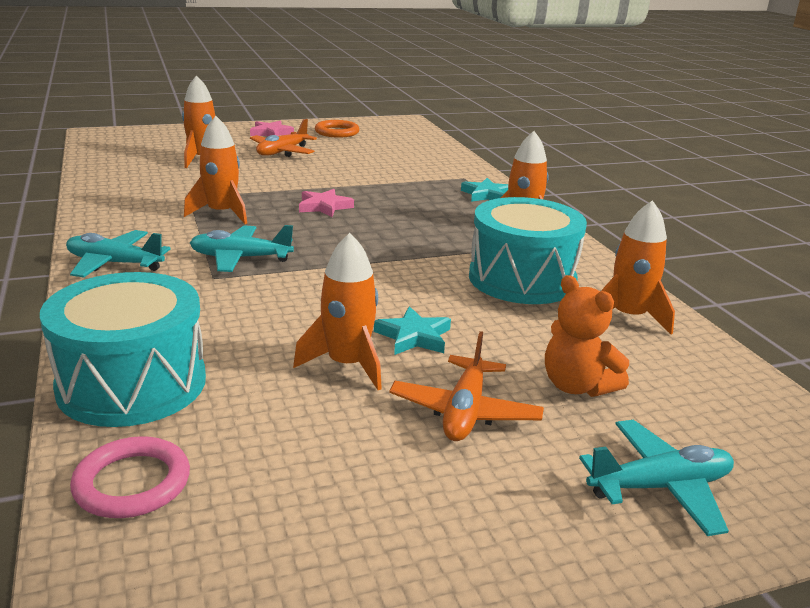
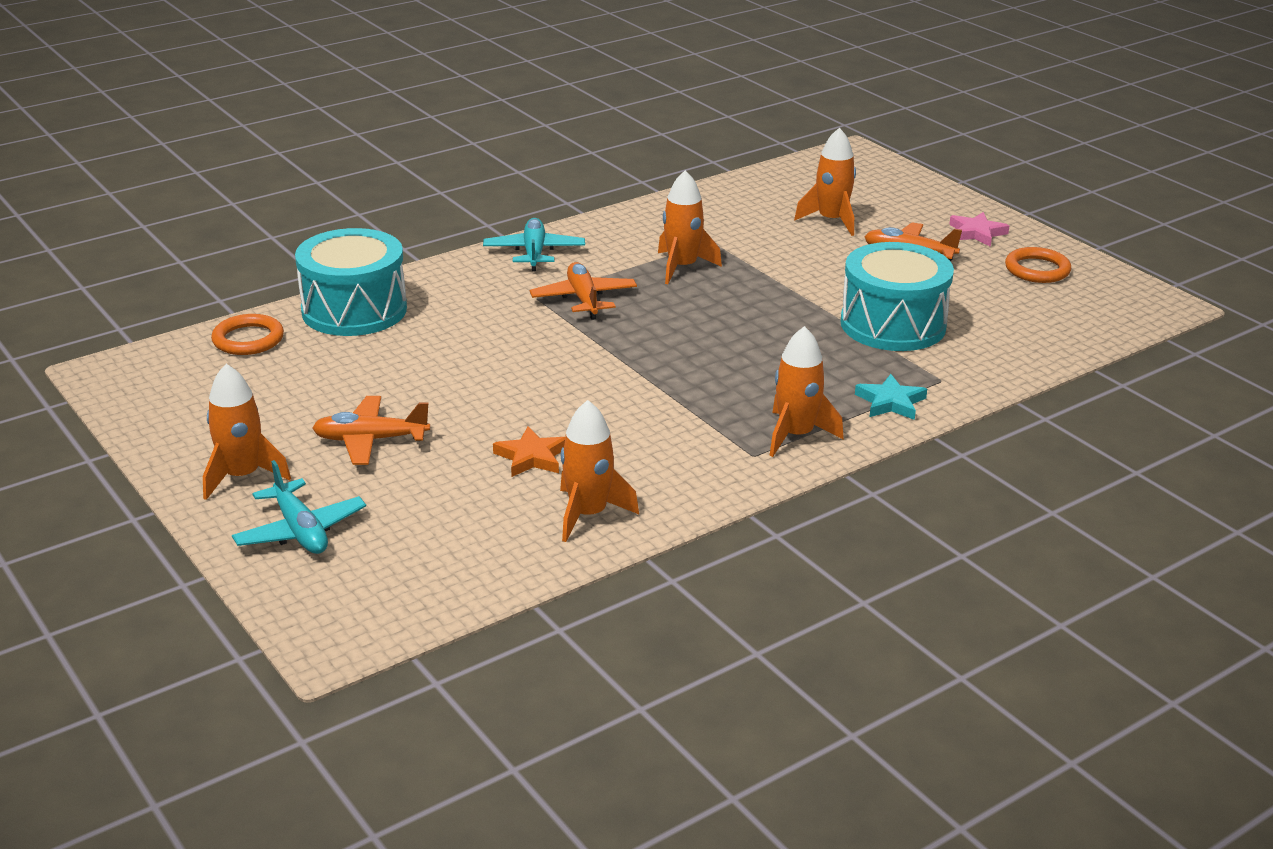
camera: 75 degrees right, 5 degrees up
(132, 483) = (248, 339): pink ring -> orange ring
(240, 258) = (584, 299): turquoise plane -> orange plane
(324, 207) = (749, 312): pink star -> none
(347, 365) = (417, 382): orange rocket -> orange rocket (242, 476)
(414, 336) = (480, 403): turquoise star -> none
(522, 279) = (640, 446): turquoise drum -> turquoise drum (893, 325)
(526, 326) = (532, 457): none -> orange star
(577, 386) = (432, 489): orange teddy bear -> none

